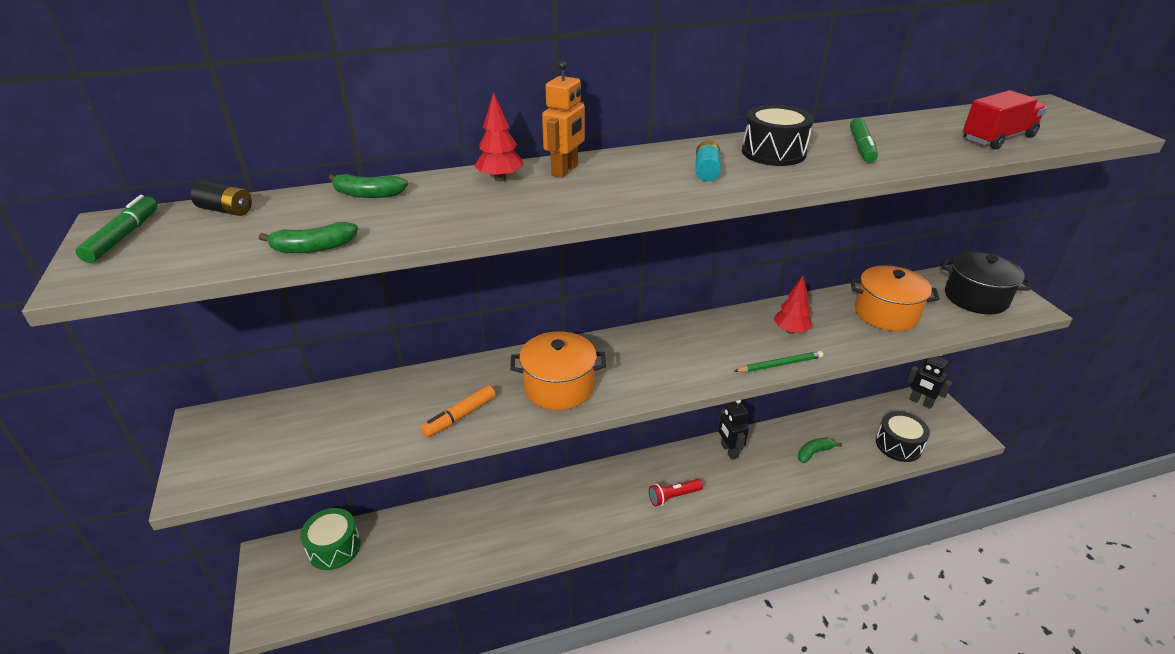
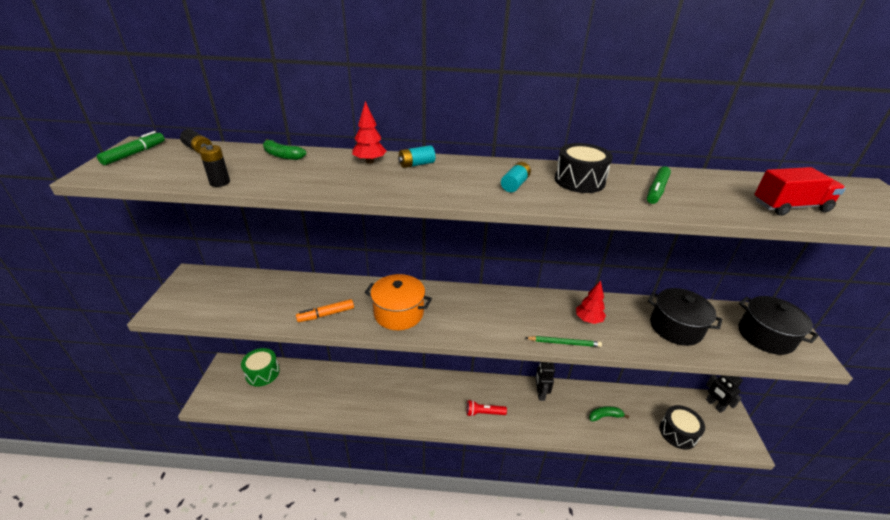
camera: 20 degrees right, 0 degrees up
(313, 248) = (220, 182): green banana -> black battery
(565, 170) = (416, 164): orange robot -> turquoise battery
(886, 313) = (675, 327): orange pot -> black pot

